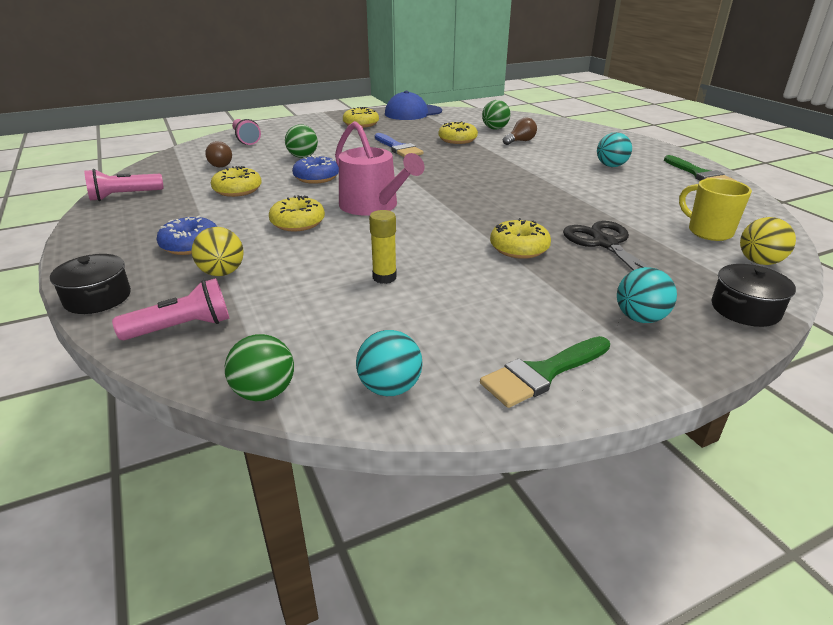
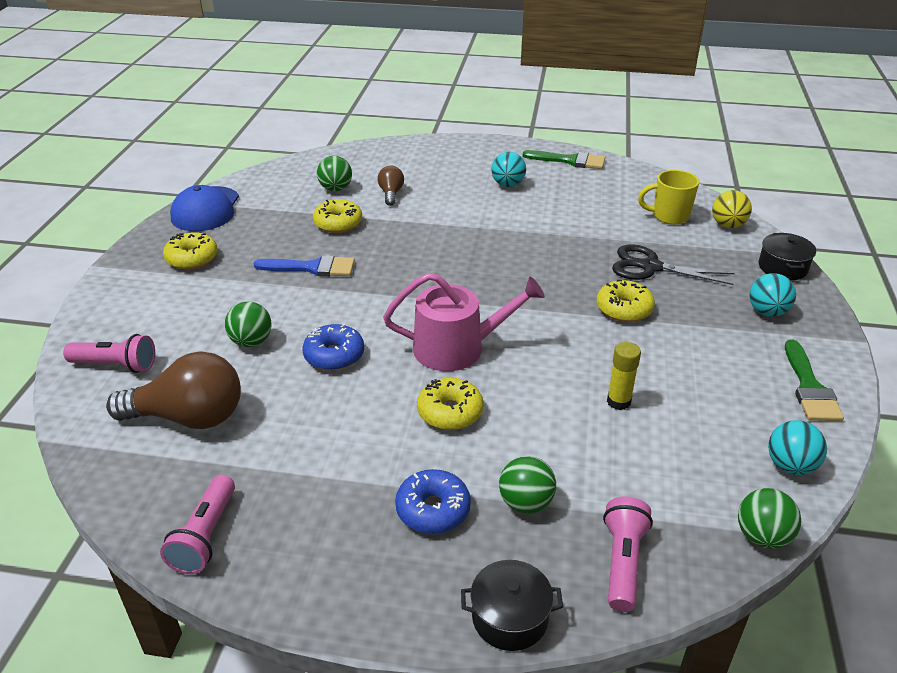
camera: 55 degrees left, 5 degrees up
(219, 164) = (189, 417): brown light bulb -> brown light bulb, size x1.98
(222, 273) = (525, 503): yellow ball -> green ball
(237, 190) = (303, 427): yellow donut -> none

